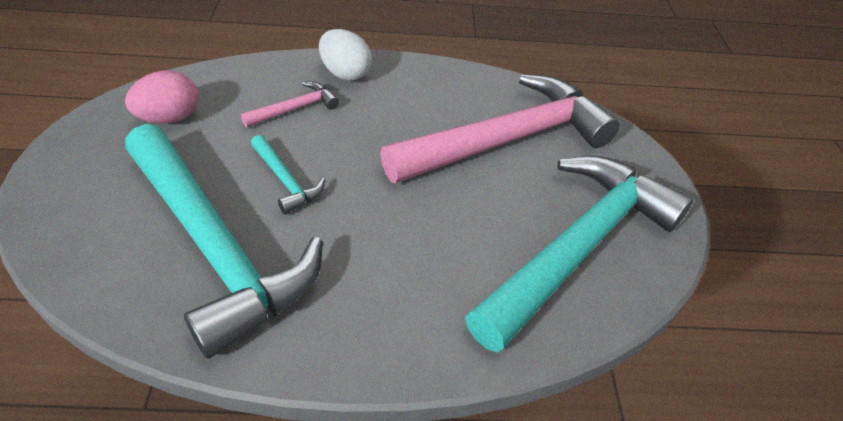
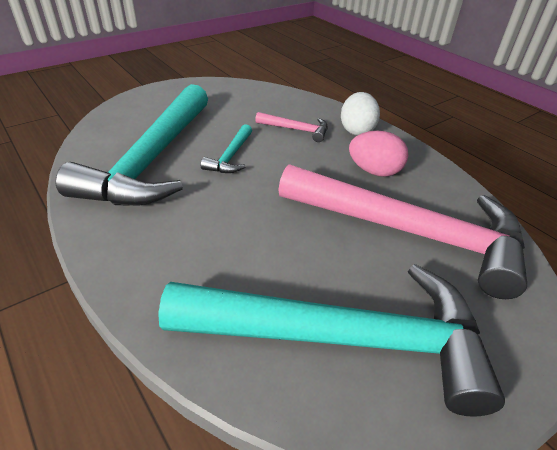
camera: 55 degrees right, 5 degrees down
(169, 118) = (231, 100): pink egg -> pink egg (374, 171)

